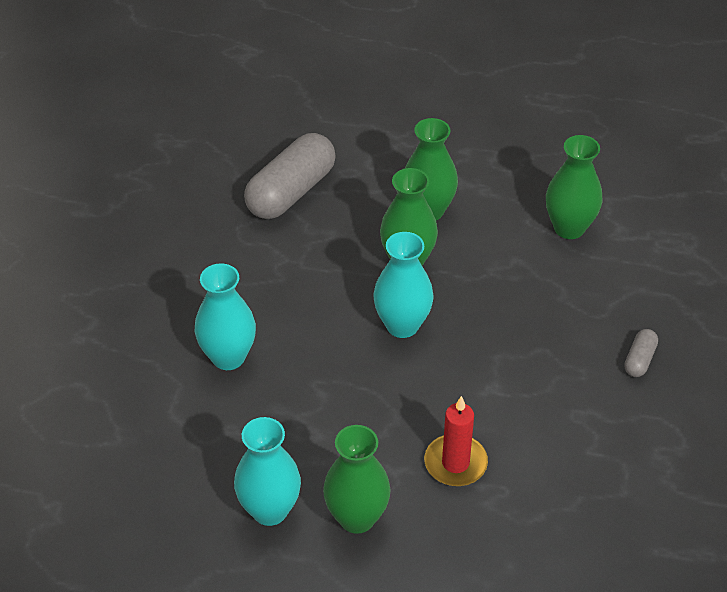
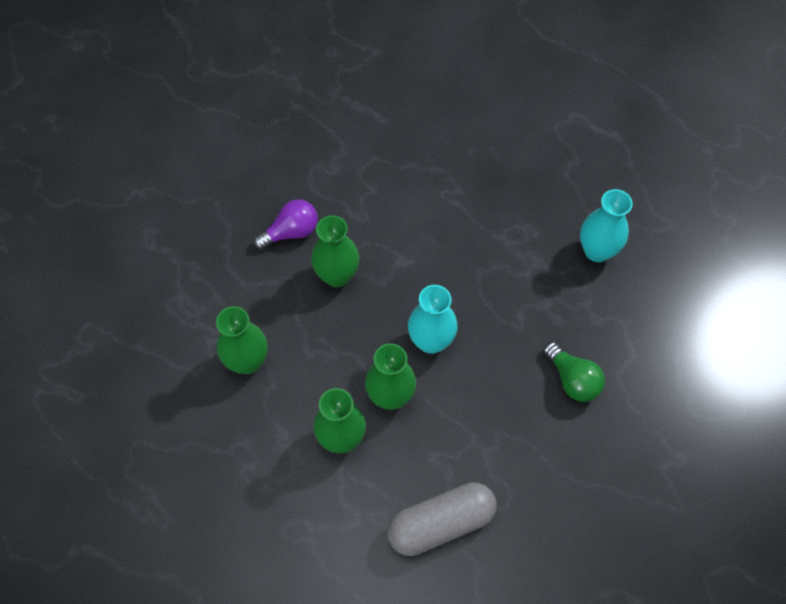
camera: 150 degrees left, 15 degrees up
(228, 357) = (572, 380): turquoise vase -> green light bulb
(357, 518) = (544, 220): green vase -> green vase (337, 276)
(455, 463) = (461, 224): red candle -> none
(639, 360) = (291, 232): grey capsule -> purple light bulb

